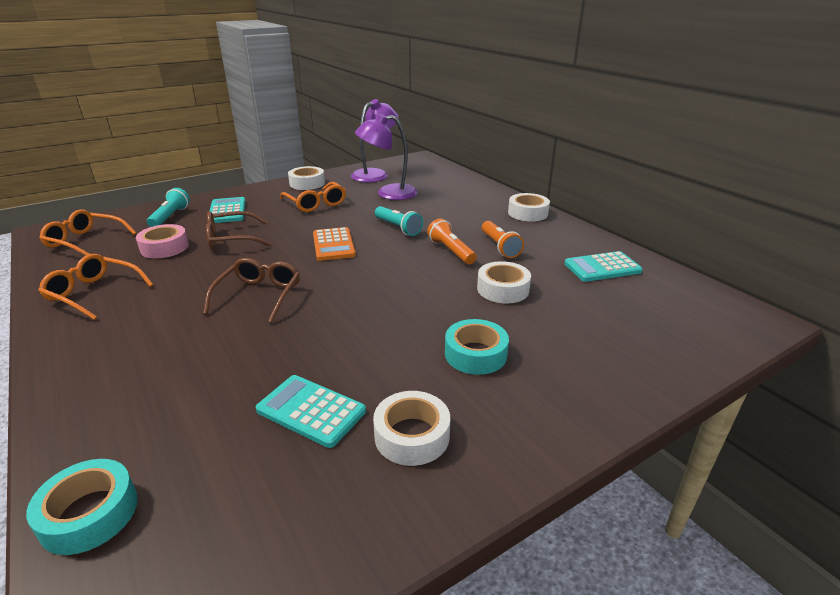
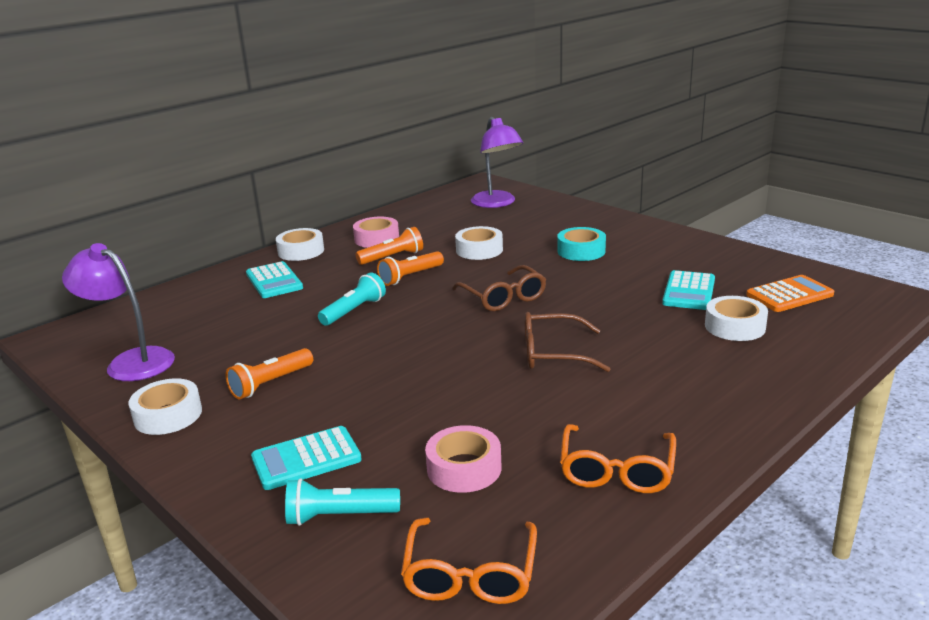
camera: 100 degrees left, 5 degrees down
(89, 514) = (841, 335): turquoise tape -> none
(231, 239) = (417, 418): brown glasses -> brown glasses (503, 297)
(316, 204) = (270, 383): orange glasses -> orange flashlight
(333, 245) = (413, 340): orange calculator -> orange calculator (789, 295)
(388, 193) = (229, 336): purple lamp -> purple lamp (497, 203)
(412, 436) = (680, 259): white tape -> white tape (735, 326)
(549, 242) = (376, 239): none -> pink tape
(602, 267) = (423, 220): turquoise calculator -> turquoise calculator (274, 281)

